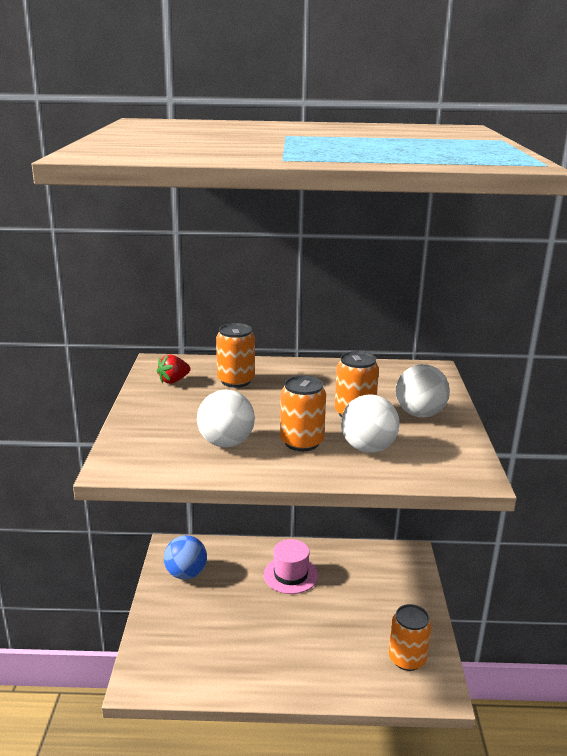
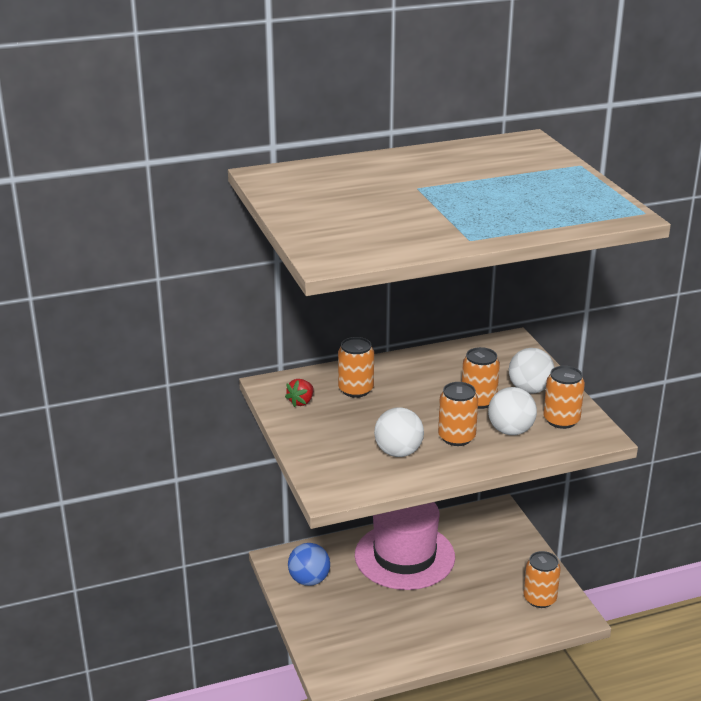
camera: 20 degrees left, 5 degrees up
(290, 575) = (404, 556): pink hat -> pink hat, size x1.90
(436, 450) = (561, 420): none -> orange can

